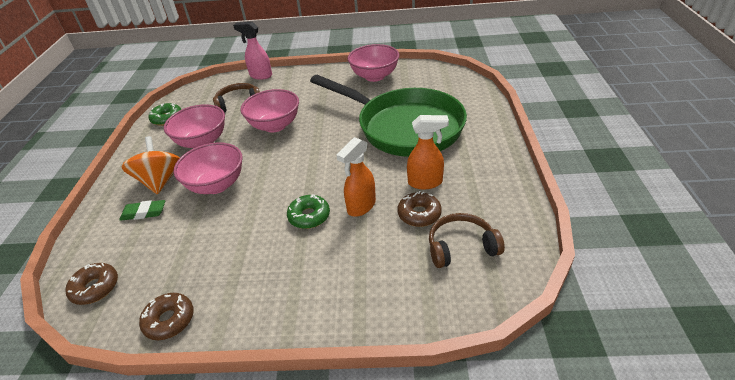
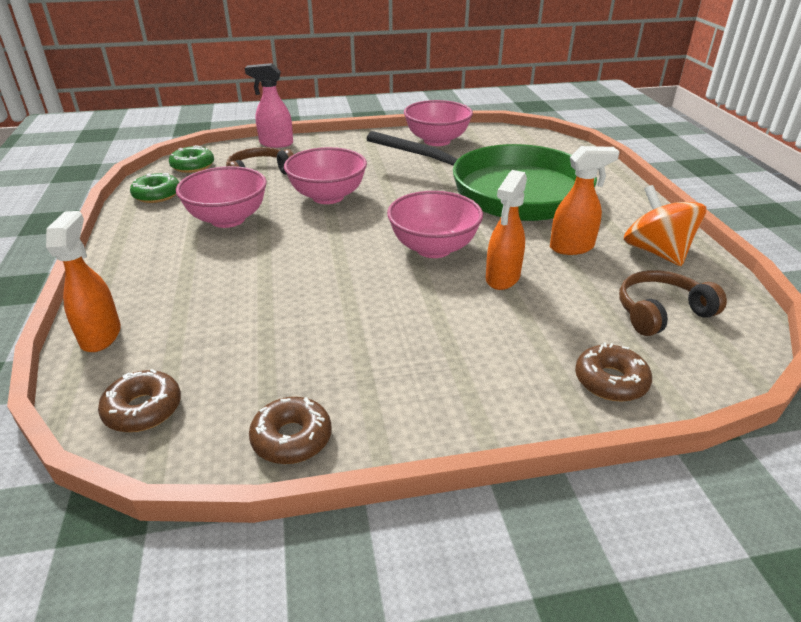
camera: 15 degrees left, 5 degrees down
(93, 230) = (101, 335): none -> orange spray bottle
(144, 213) = (178, 308): green eraser -> none
(160, 181) = (185, 268): orange spinning top -> orange spinning top (656, 252)
(216, 185) = (277, 267): pink bowl -> pink bowl (433, 248)
(309, 216) = (436, 294): green donut -> green donut (193, 166)
(419, 214) = (585, 281): brown donut -> brown donut (610, 381)

